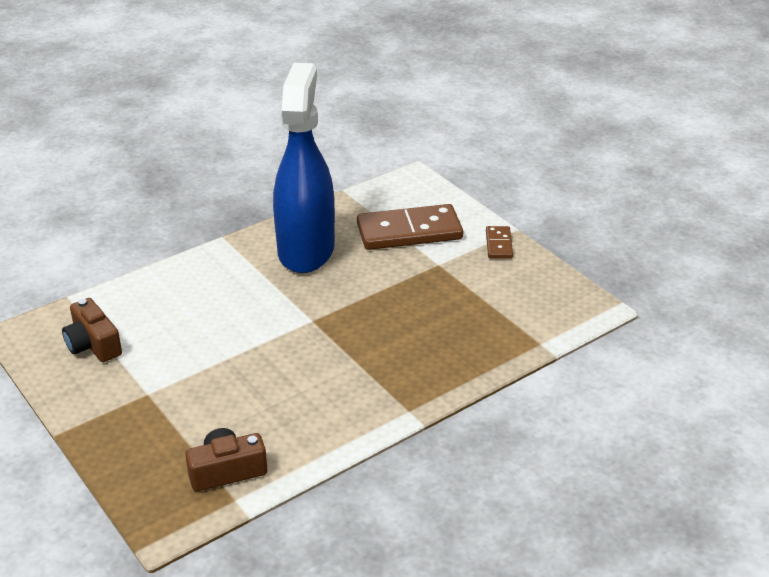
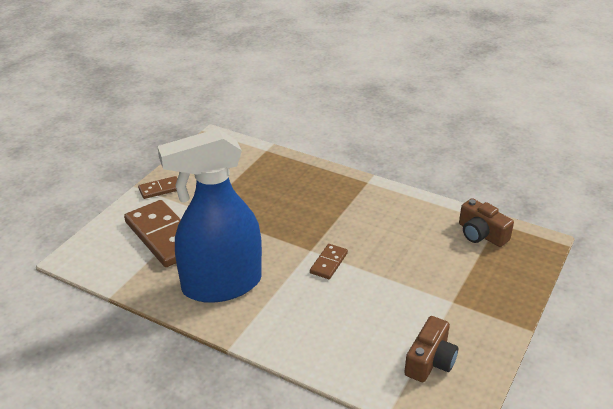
camera: 115 degrees left, 0 degrees up
(280, 326) = (328, 263): none -> brown domino

